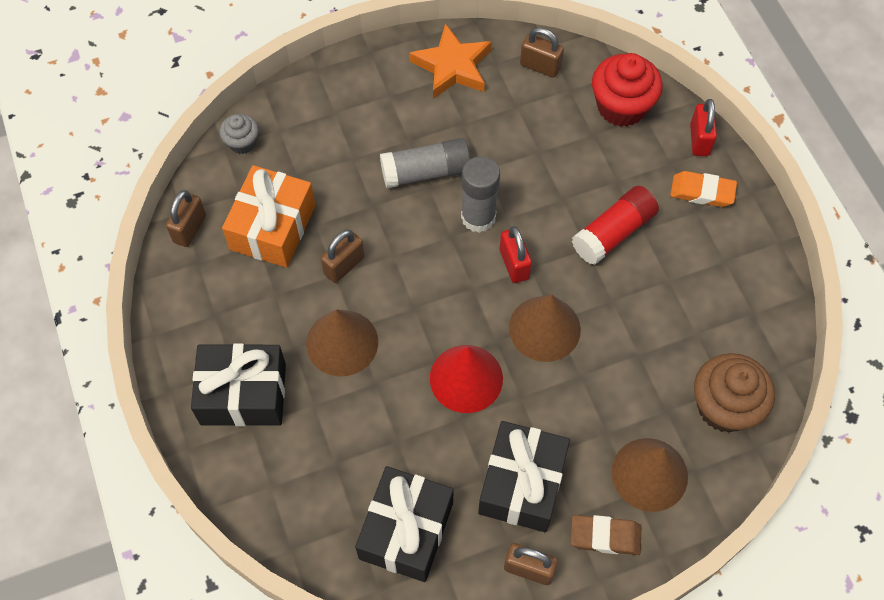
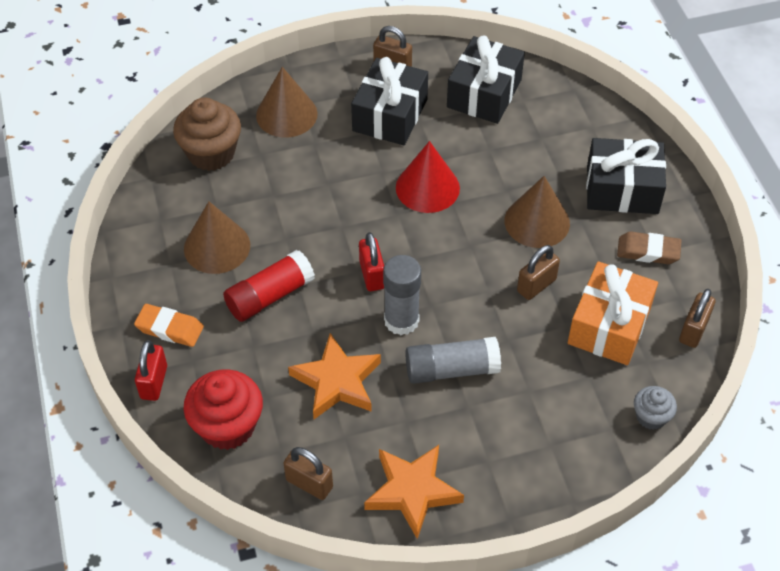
camera: 175 degrees left, 10 degrees down
(531, 153) = (337, 381): none -> orange star
(544, 328) = (352, 220): brown cone -> brown cone (217, 247)
(605, 536) = (331, 80): brown eraser -> brown eraser (648, 251)

